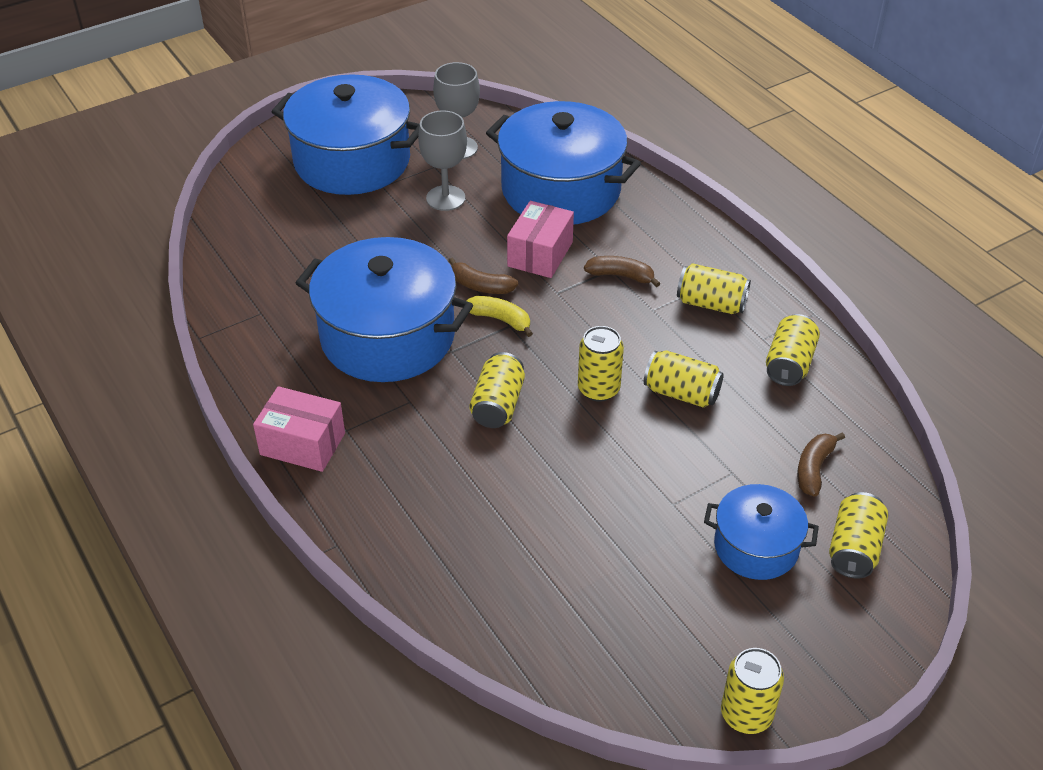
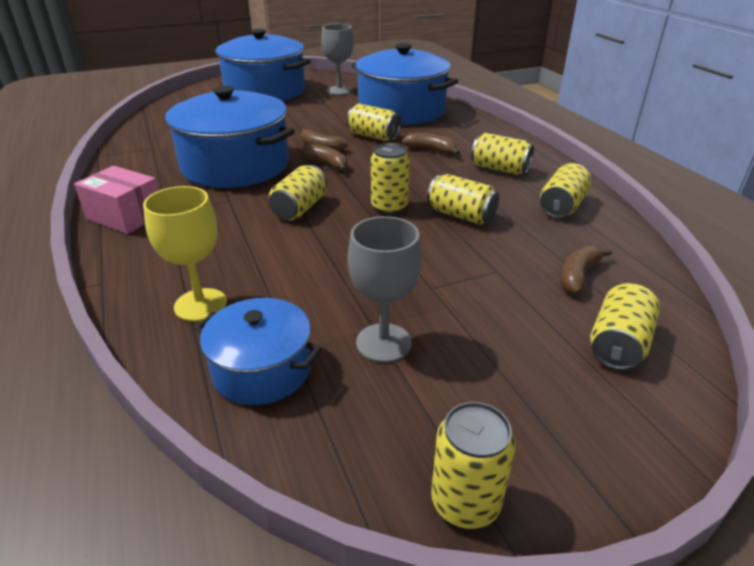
camera: 10 degrees right, 10 degrees down
(445, 198) = (318, 109): grey goblet -> grey goblet (383, 343)
(453, 558) = (200, 305): none -> yellow goblet
(500, 319) = (327, 164): yellow banana -> brown banana
(540, 254) = (373, 136): pink box -> yellow can
(756, 546) = (509, 330): blue pot -> blue pot (262, 369)

